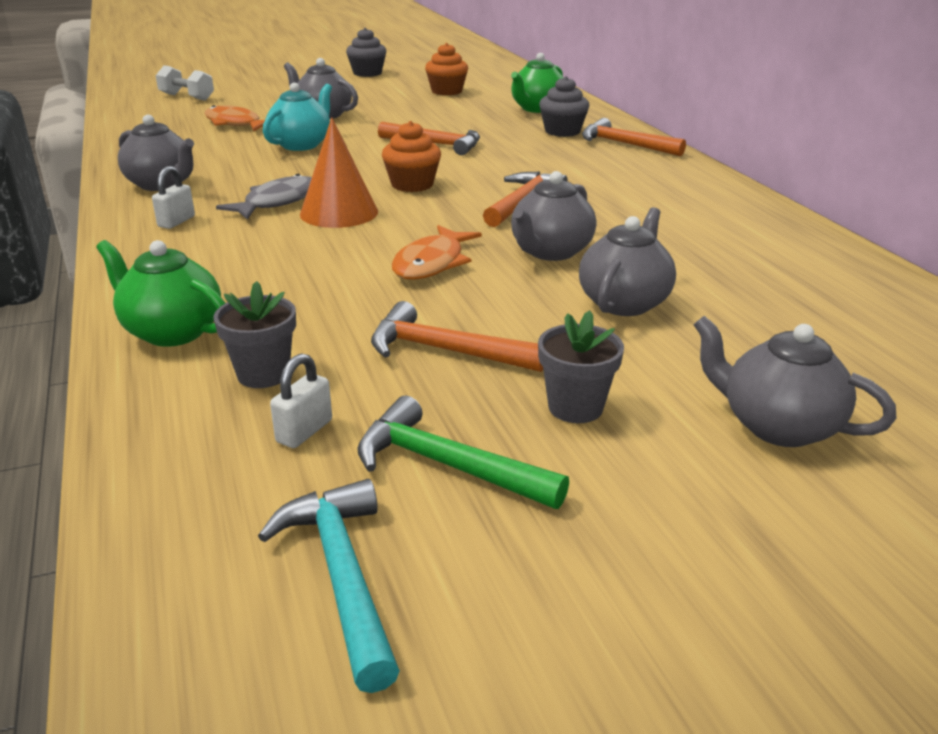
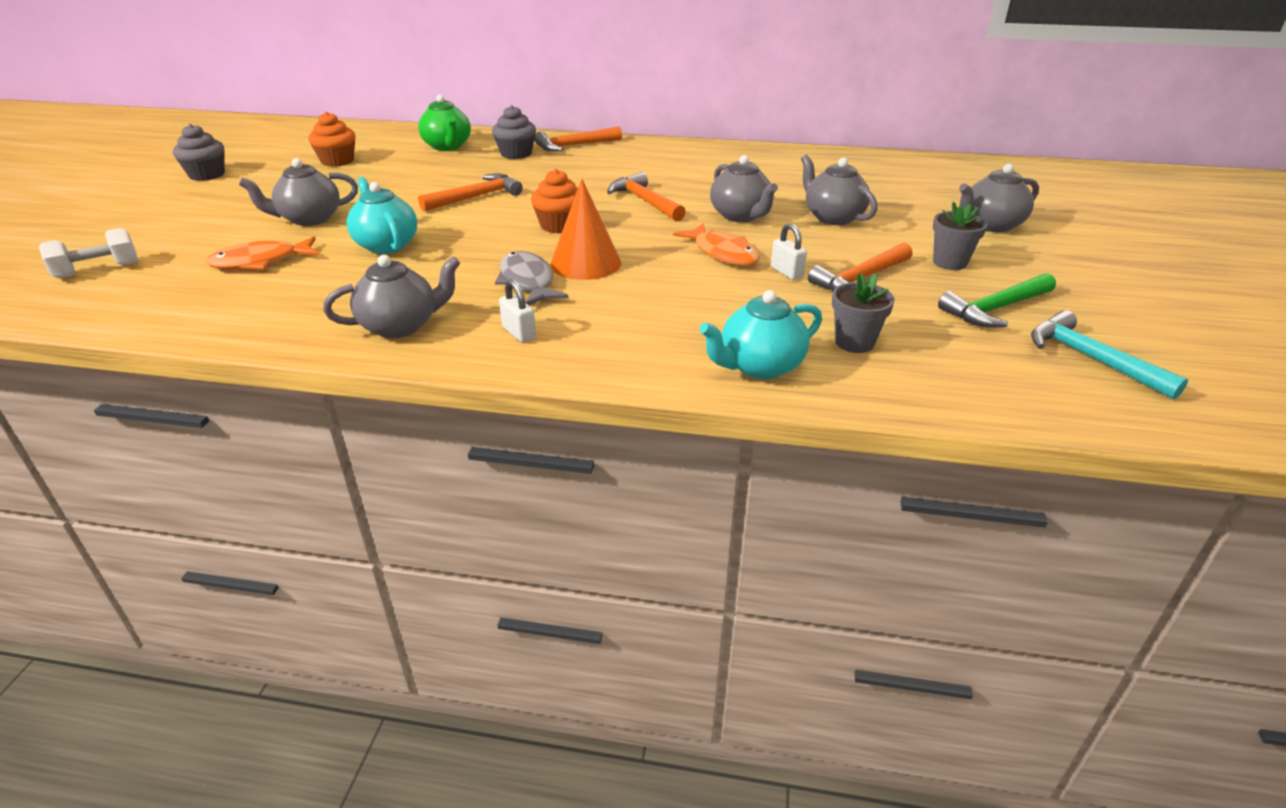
camera: 60 degrees left, 5 degrees up
(172, 332) = (759, 366): green teapot -> turquoise teapot
(304, 431) = (939, 342): white padlock -> white padlock (786, 272)
(342, 575) = (1090, 358): turquoise hammer -> turquoise hammer turned 45 degrees clockwise

